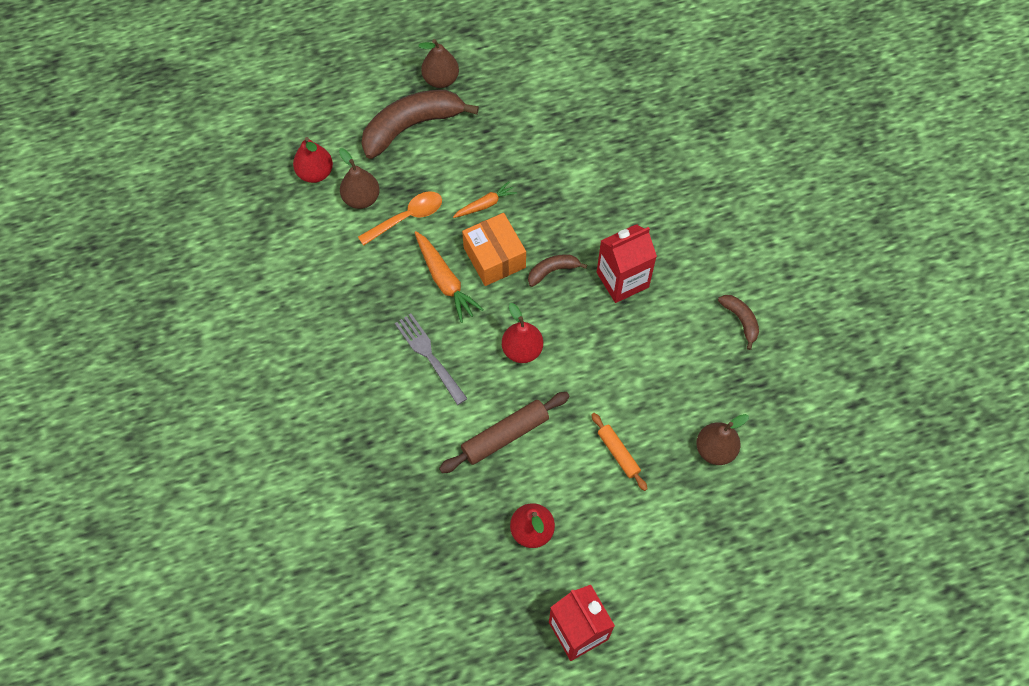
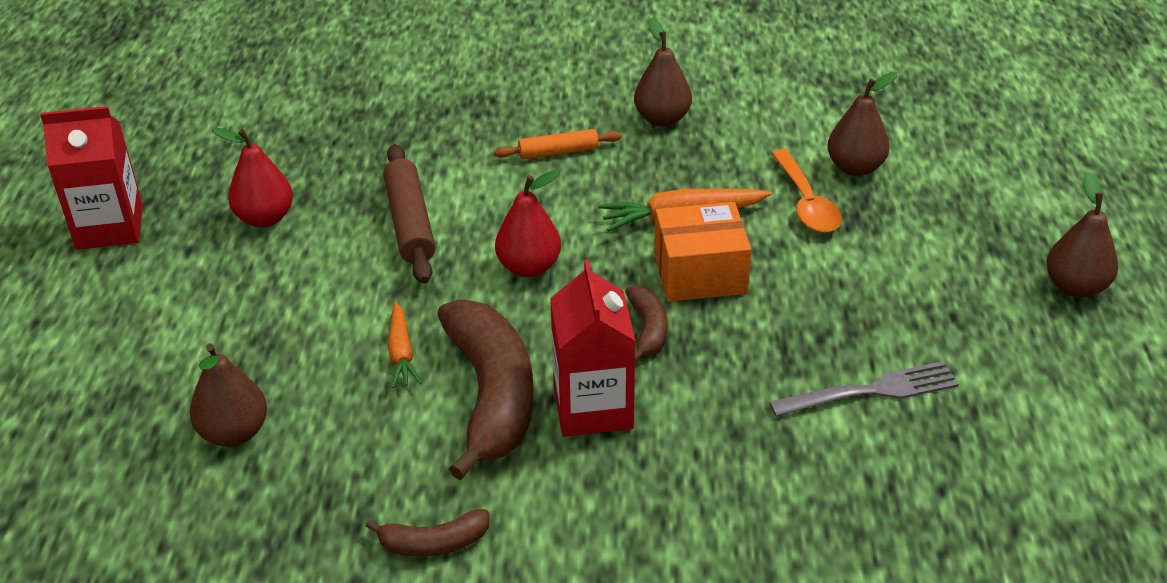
camera: 110 degrees right, 25 degrees down
(315, 173) = (913, 135): red pear -> none
(339, 321) = (662, 119): none -> brown pear
(411, 126) = (979, 237): brown banana -> brown banana (491, 396)
(429, 356) = (569, 182): grey fork -> grey fork (871, 391)
(485, 204) = (803, 284): orange carrot -> orange carrot (401, 353)
(618, 453) = (307, 324): orange rolling pin -> orange rolling pin (558, 152)

